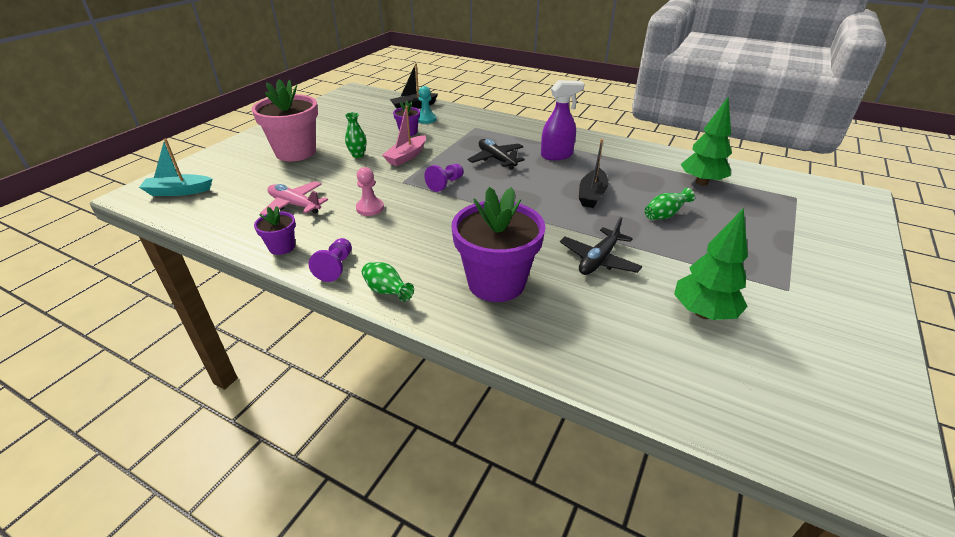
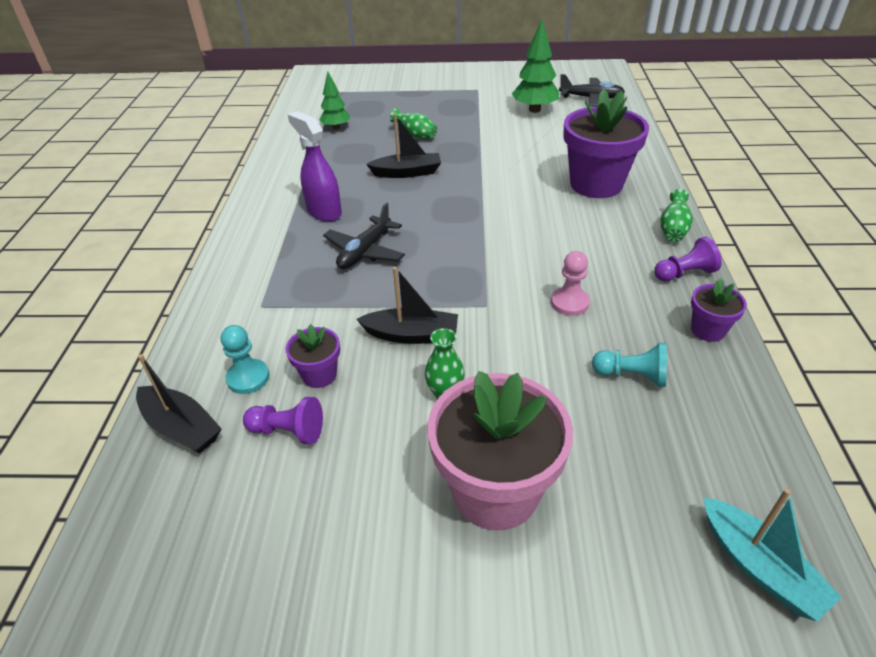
camera: 115 degrees left, 5 degrees up
(295, 205) = (632, 375): pink plane -> turquoise pawn
(406, 156) = (412, 335): pink boat -> black boat
(445, 184) = (462, 268): purple pawn -> purple pawn (288, 431)
(598, 260) = (515, 150): black plane -> black plane (591, 98)
(701, 182) = (336, 127): green tree -> green tree, size x0.64

